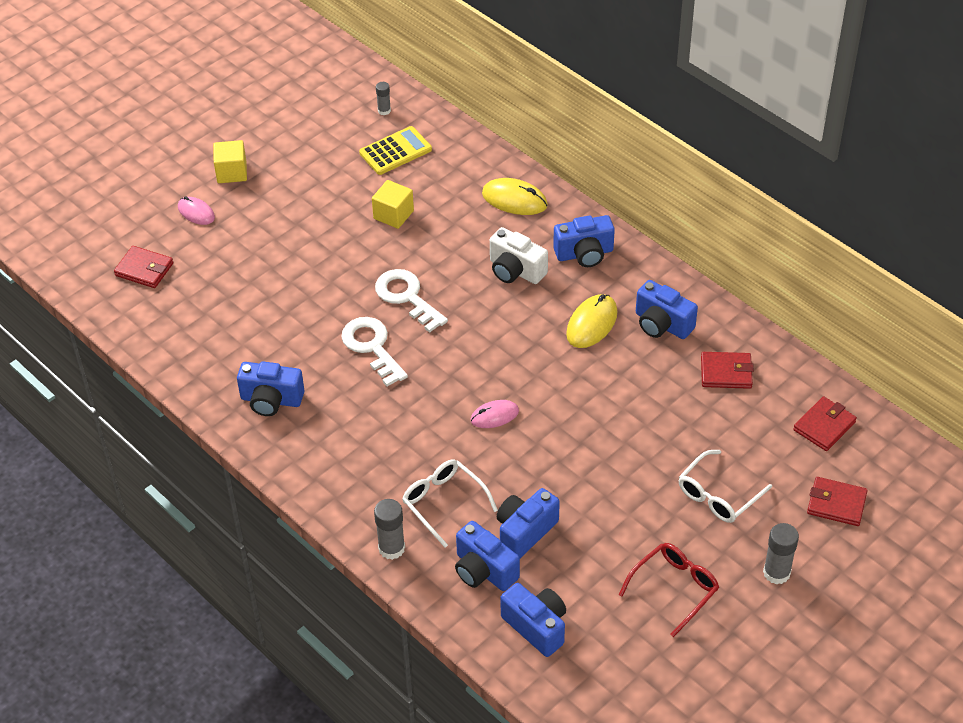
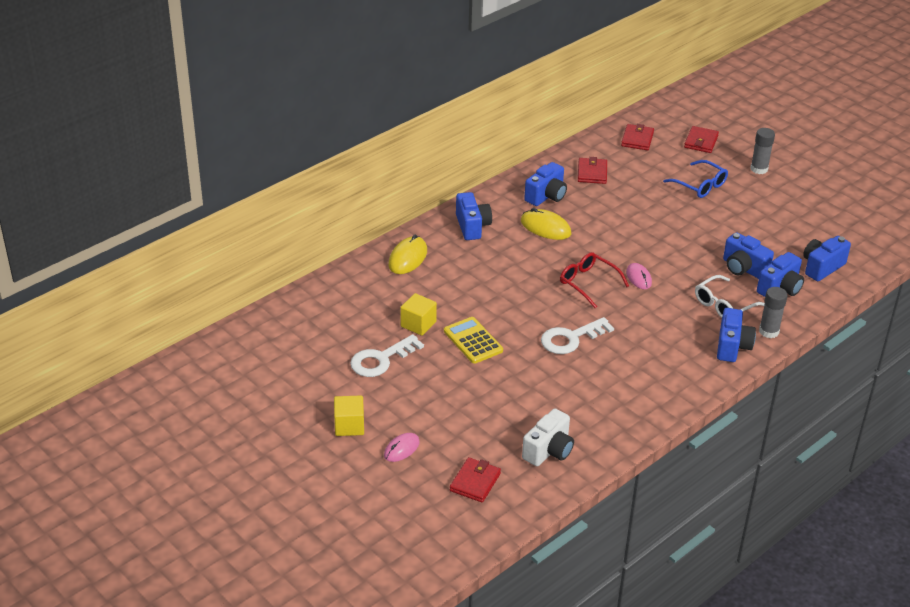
camera: 90 degrees left, 10 degrees down
(271, 400) = (630, 395): blue camera -> blue camera (732, 346)
(384, 110) = (281, 327): grey glue stick -> none
(395, 151) = (338, 321): yellow calculator -> yellow calculator (473, 341)
(407, 297) = (516, 318): white key -> white key (381, 359)
(515, 270) = (488, 261): white camera -> white camera (549, 451)
(674, 589) = (779, 209): red glasses -> red glasses (588, 283)
(718, 495) = (699, 185): white glasses -> blue glasses
(824, 426) = (637, 139): red wallet -> red wallet turned 60 degrees clockwise

